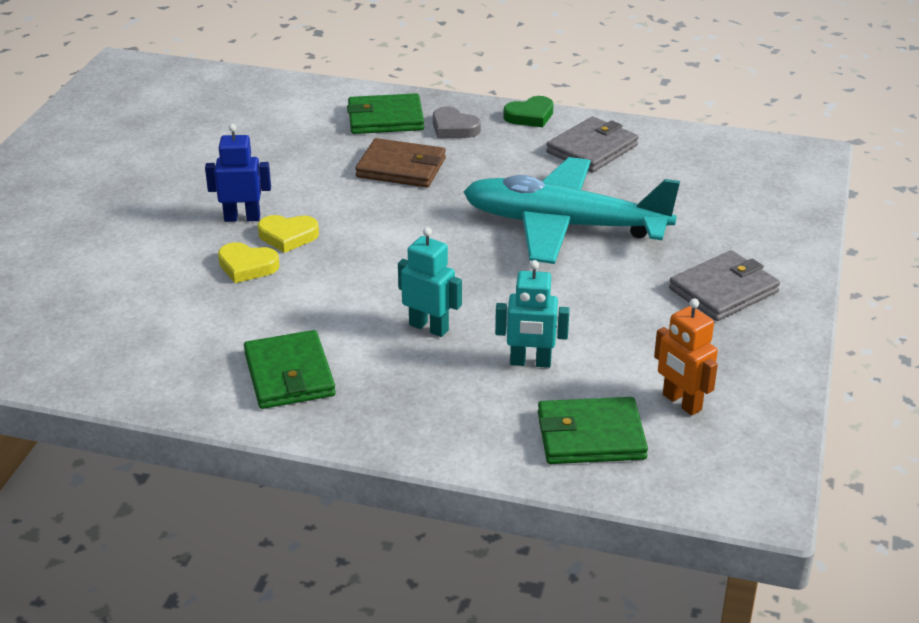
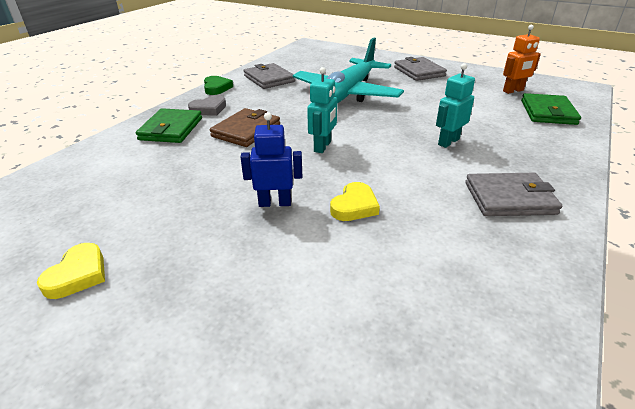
camera: 75 degrees left, 0 degrees up
(242, 218) = (275, 203): blue robot -> blue robot turned 75 degrees clockwise
(288, 236) = (316, 183): yellow heart -> yellow heart (78, 275)
(289, 374) = (509, 198): green wallet -> grey wallet
(530, 362) = (484, 118): turquoise robot -> turquoise robot (323, 146)

